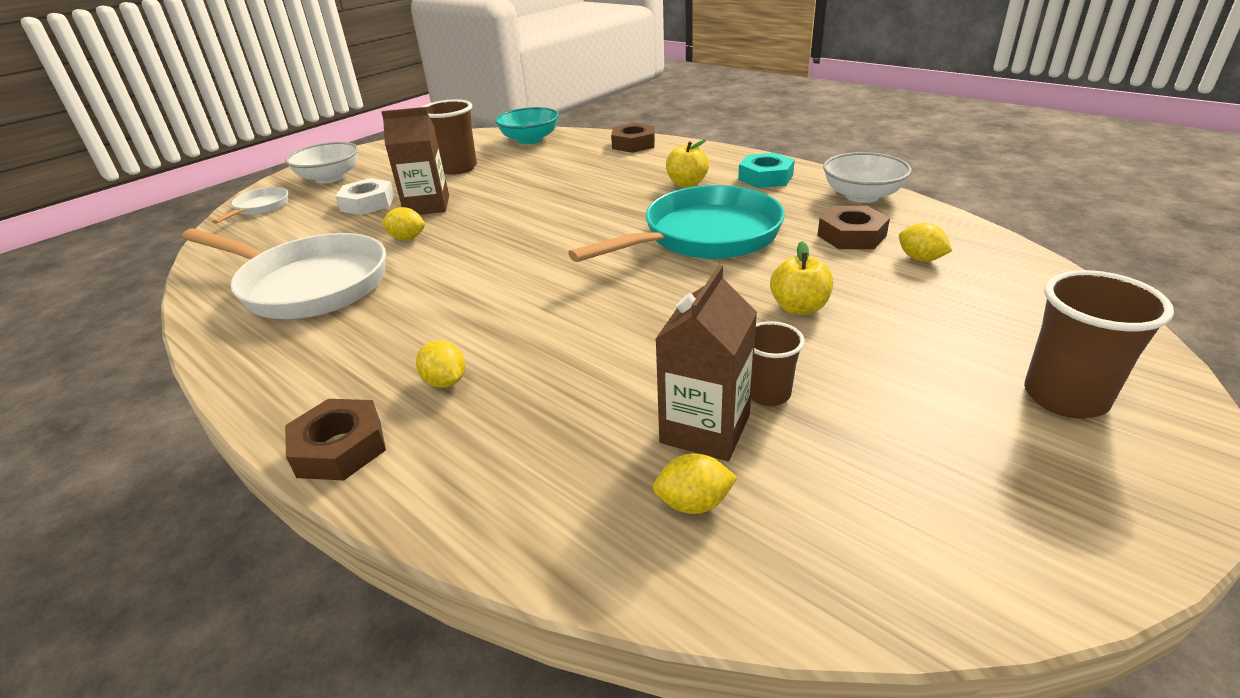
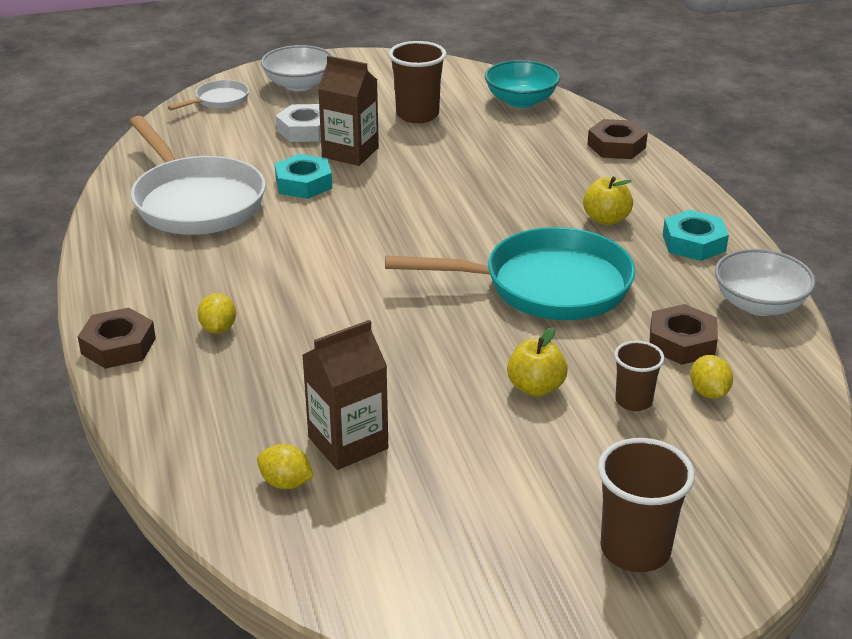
camera: 30 degrees right, 0 degrees up
(407, 238) = (303, 183): yellow lemon -> turquoise nut
(768, 394) = (420, 441): brown cup -> brown cup (633, 401)

